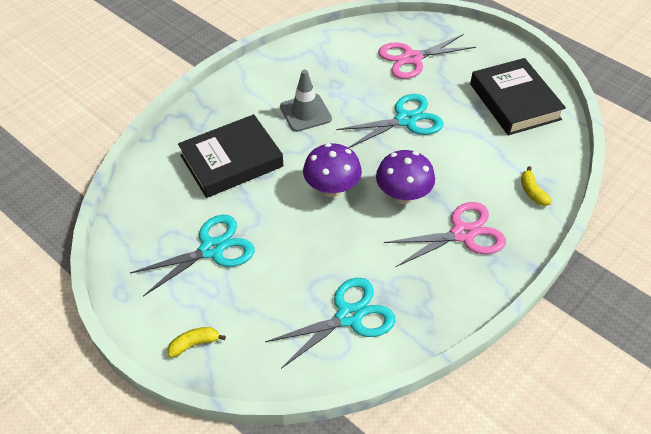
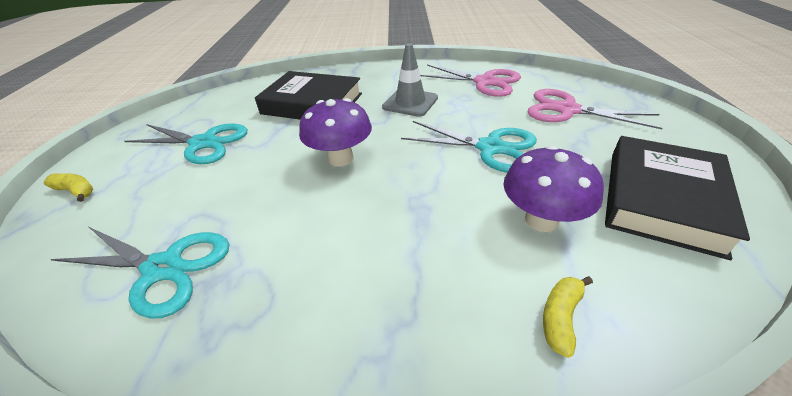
camera: 50 degrees right, 10 degrees down
(403, 195) = (388, 203): purple mushroom -> purple mushroom (541, 220)
(463, 234) = (389, 289): pink scissors -> pink scissors (484, 82)

